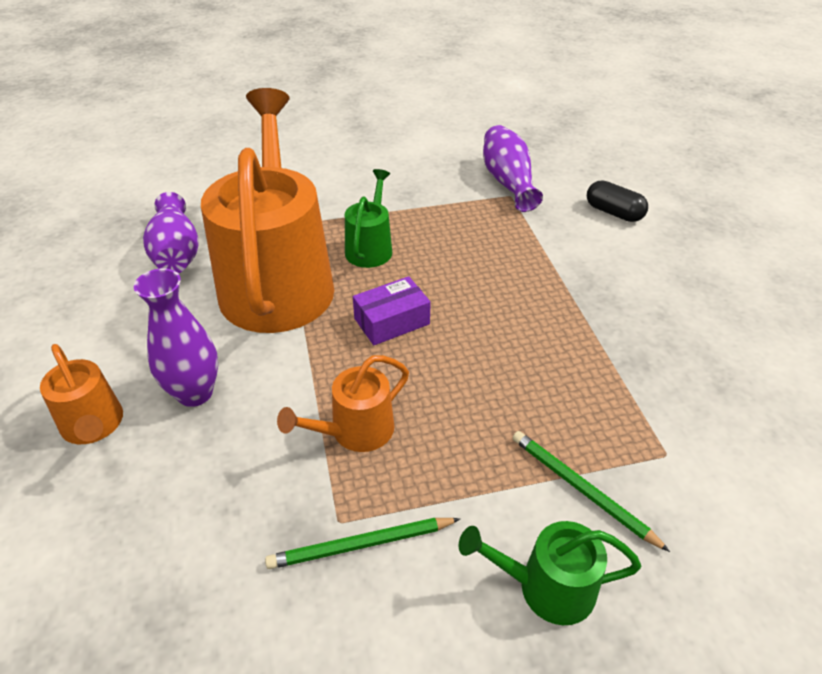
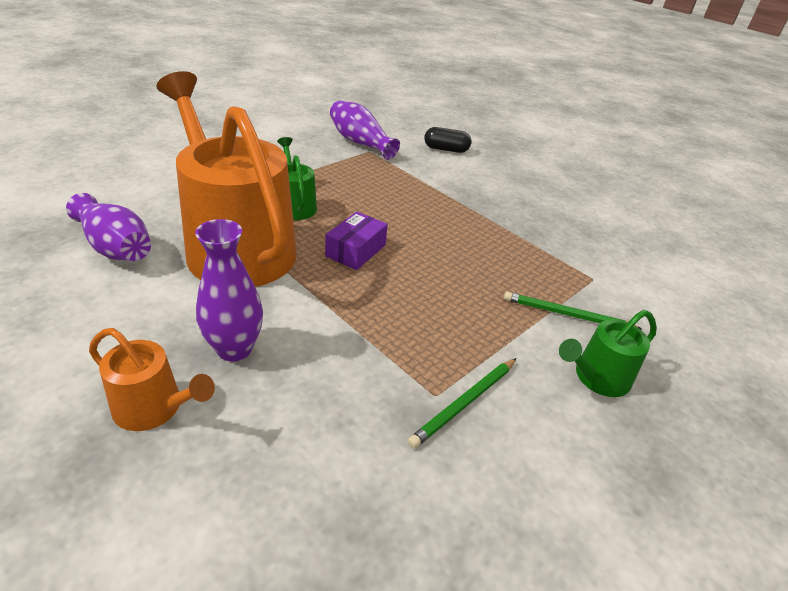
camera: 35 degrees left, 5 degrees down
(355, 431) = (394, 331): orange watering can -> none

